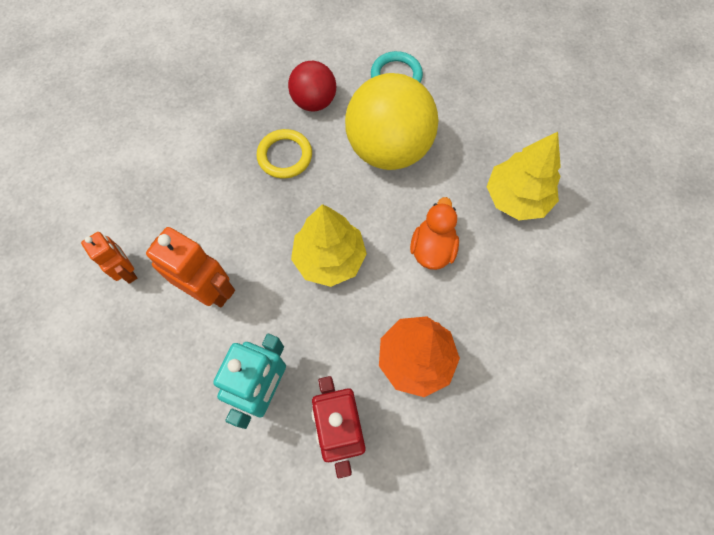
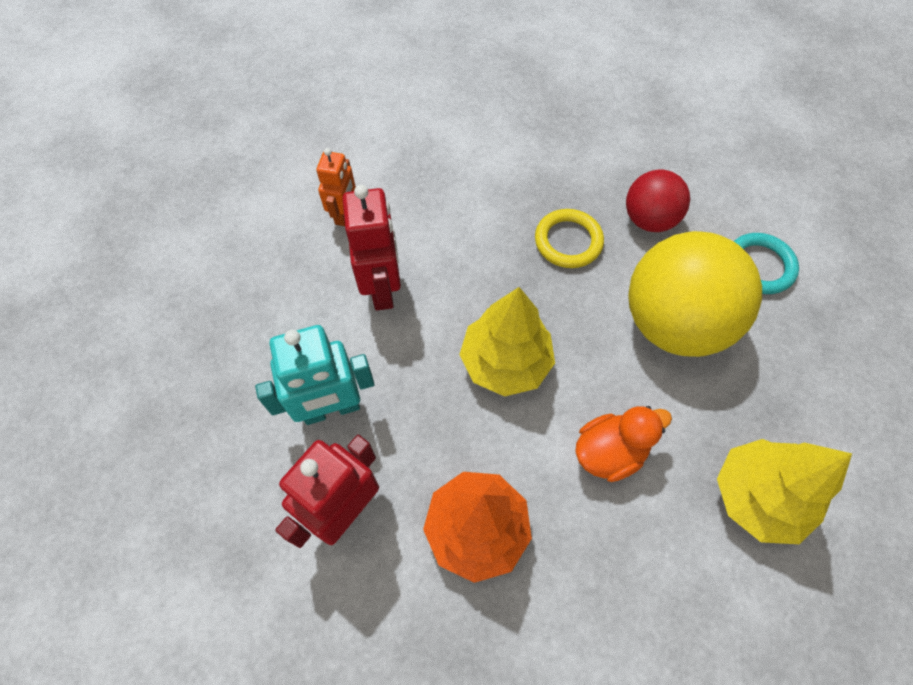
camera: 50 degrees right, 5 degrees down
(209, 290) = (382, 288): orange robot -> red robot

